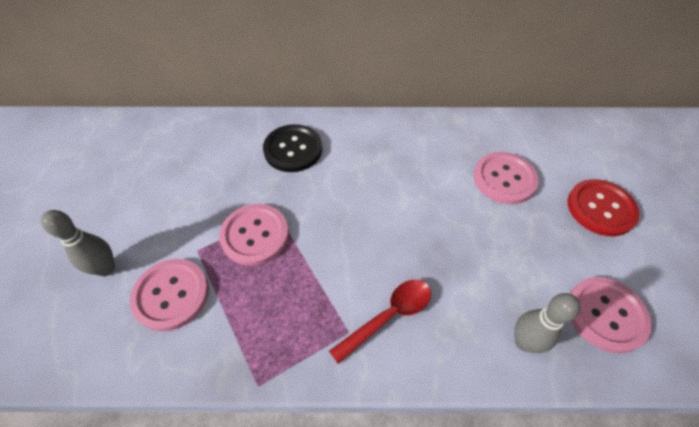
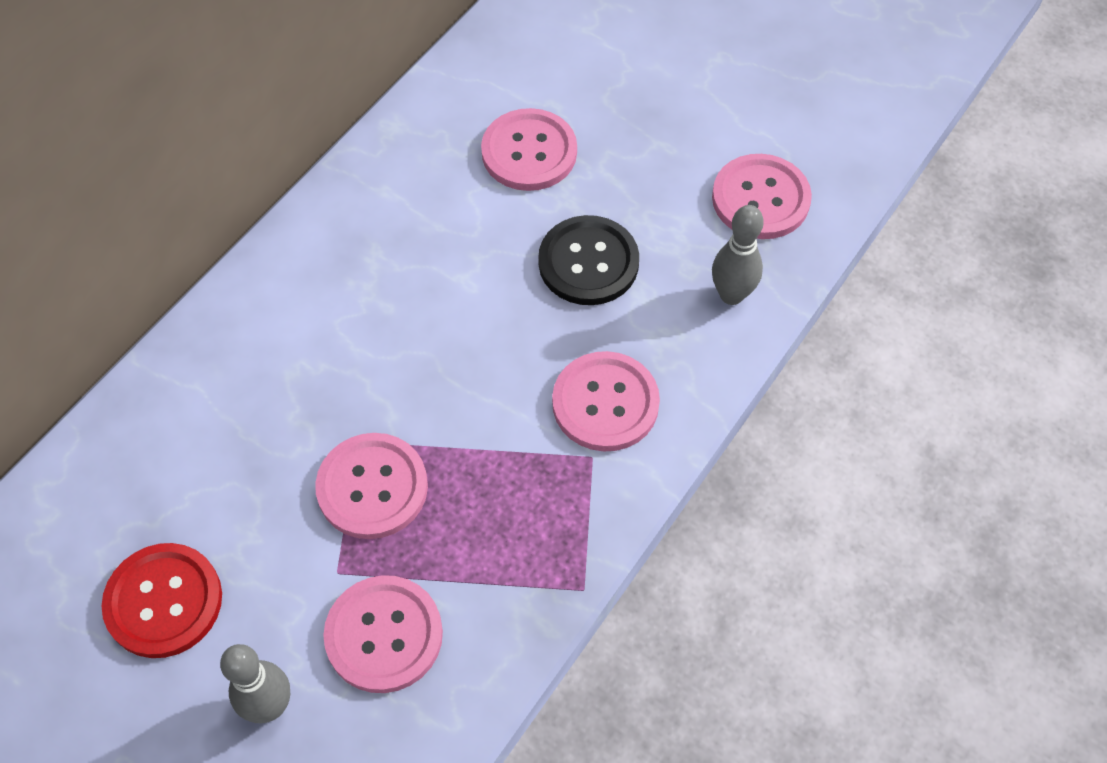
camera: 55 degrees left, 5 degrees up
(293, 149) = (261, 359): black button -> black button (588, 262)
(388, 316) = (605, 403): red spoon -> pink button
(600, 208) = (647, 94): red button -> red button (164, 601)

